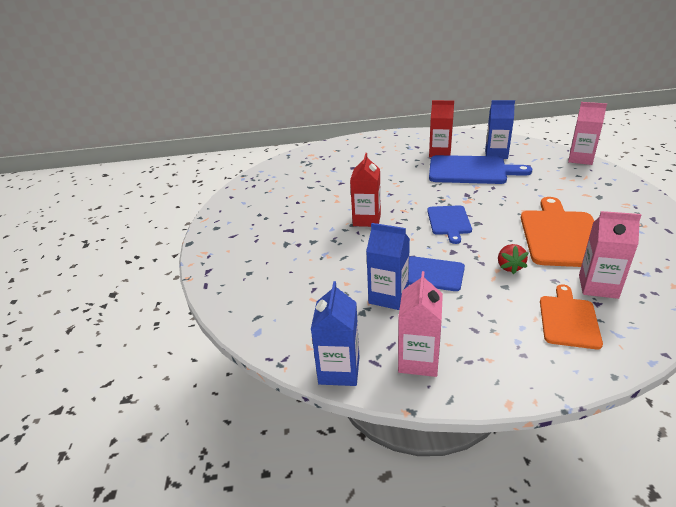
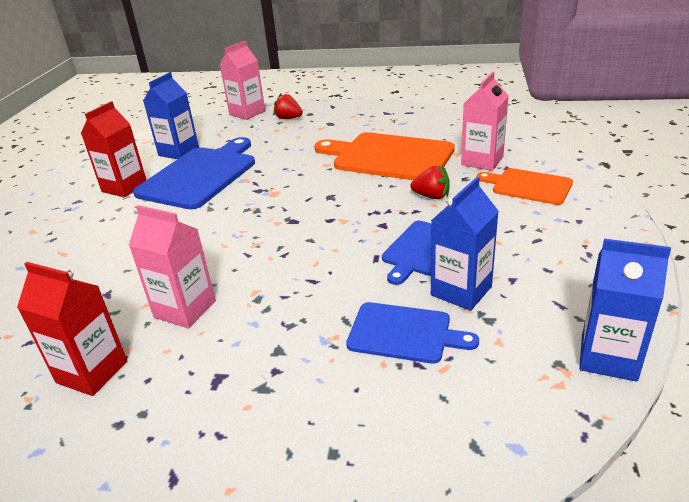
camera: 75 degrees left, 0 degrees up
(367, 220) = (255, 282): red carton -> red carton (92, 372)
(418, 360) = (588, 287): pink carton -> pink carton (185, 309)
(449, 222) = (314, 214): blue cutting board -> blue cutting board (404, 333)
(589, 177) = (288, 118): none -> red strawberry

